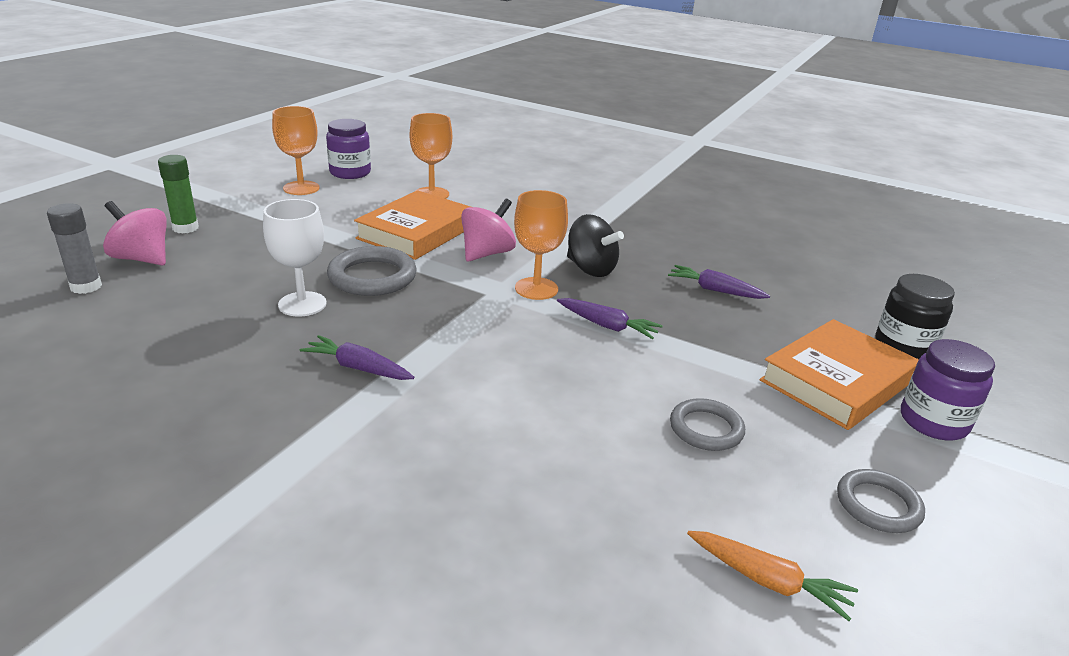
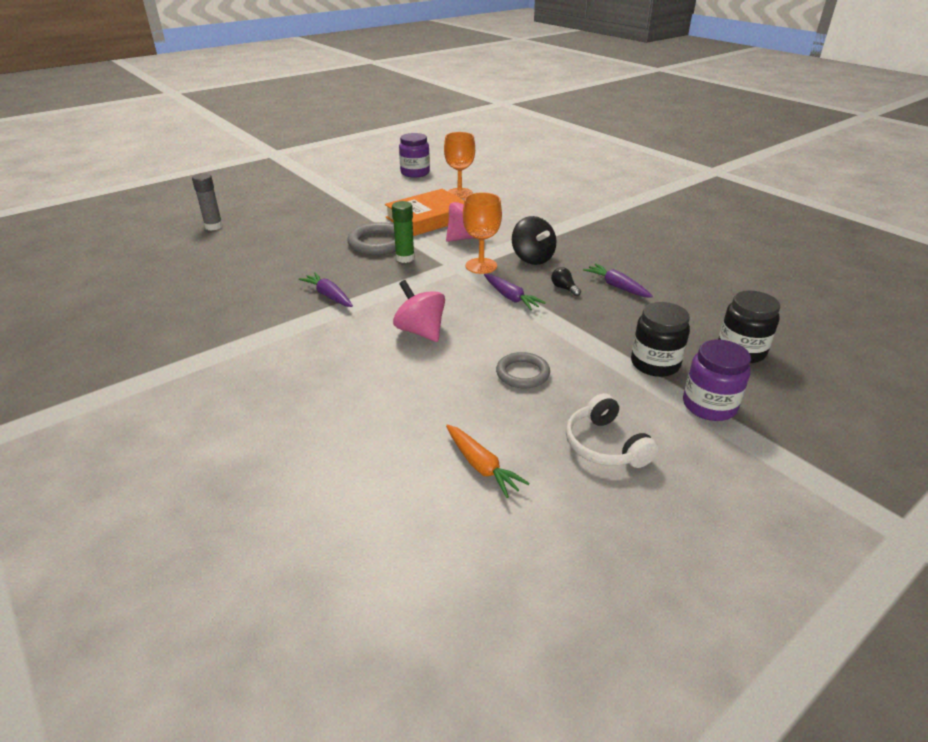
camera: 25 degrees right, 5 degrees up
(142, 259) = (253, 214): pink spinning top -> pink spinning top (420, 331)
(185, 228) = (288, 199): green glue stick -> green glue stick (405, 258)
(301, 188) = (375, 180): orange goblet -> none
(302, 304) = (323, 253): white goblet -> none
(659, 302) = (564, 288): none -> black light bulb
(836, 381) = (655, 364): orange book -> black jar
(878, 505) = (605, 445): grey ring -> white headphones

